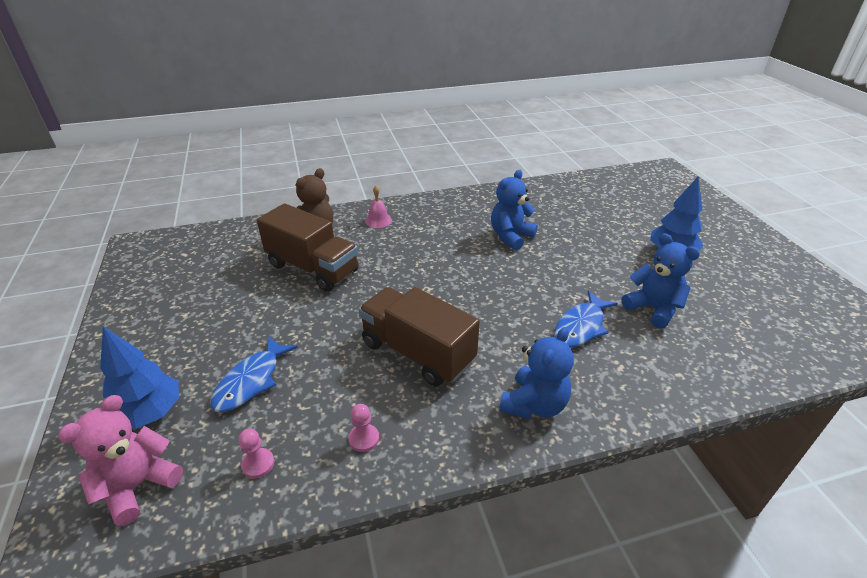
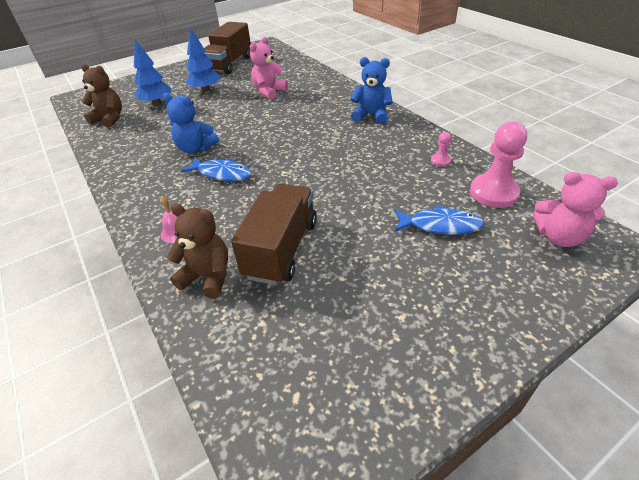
camera: 105 degrees left, 5 degrees up
(150, 413) = (514, 266): blue tree -> blue tree (156, 103)
(258, 464) = (493, 193): pink pawn -> pink pawn, size x2.17
(417, 352) = (358, 160): brown truck -> brown truck (229, 64)
(581, 326) = (297, 110): blue fish -> blue fish (222, 173)
(601, 189) = (109, 119): none -> brown teddy bear
(653, 309) = (269, 92): blue teddy bear -> pink teddy bear

